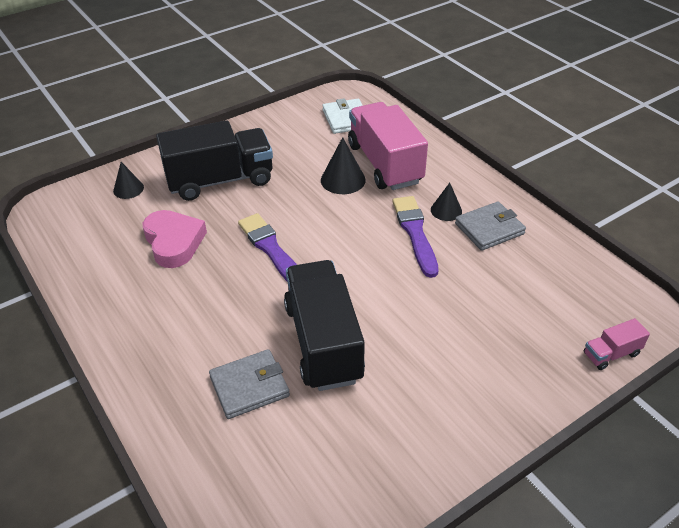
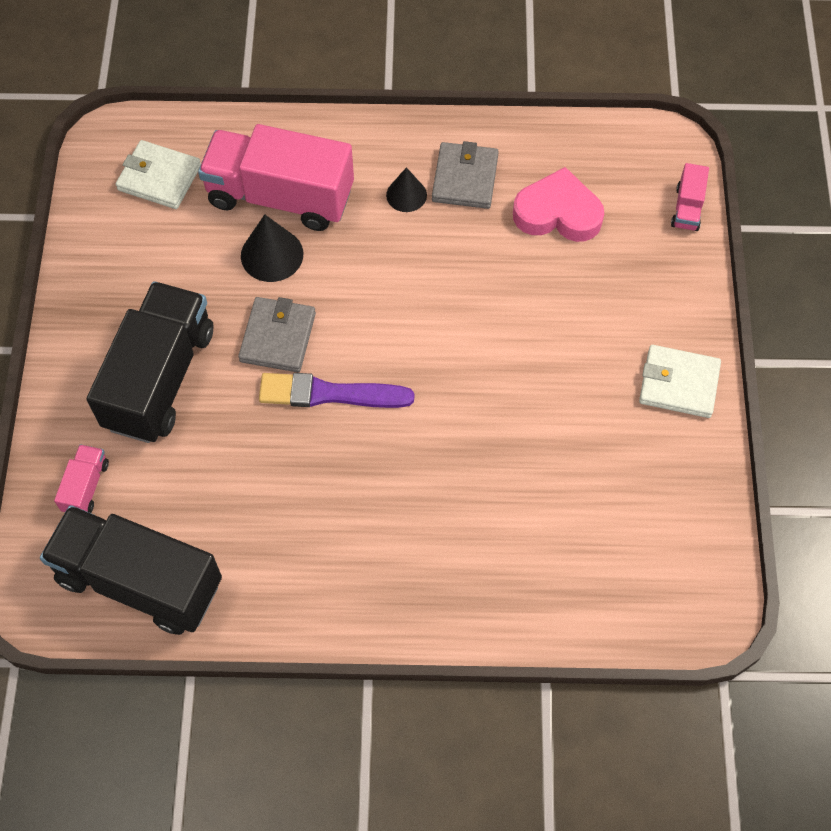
camera: 55 degrees left, 20 degrees up
(128, 189) = (86, 486): black cone -> pink truck
(174, 242) = (233, 484): pink heart -> pink heart (558, 213)
(249, 386) = (506, 521): grey wallet -> grey wallet (278, 337)
(323, 342) = (499, 424): black truck -> black truck (139, 581)
(415, 233) = (416, 246): purple brush -> none
(457, 431) = (678, 383): none -> white wallet

